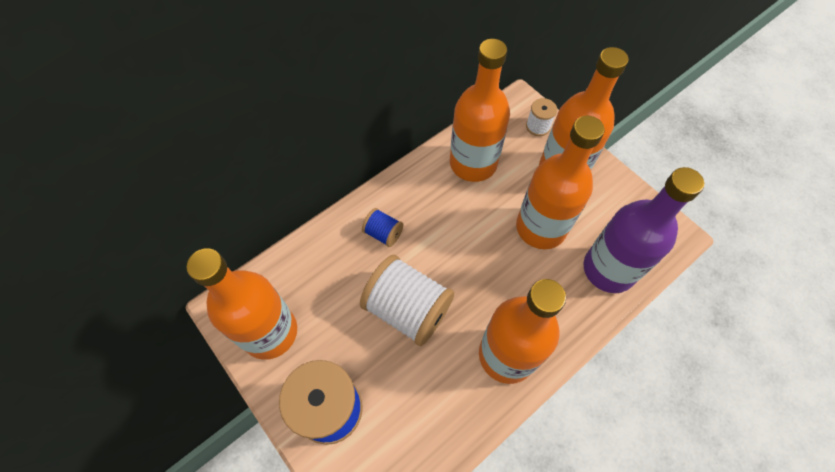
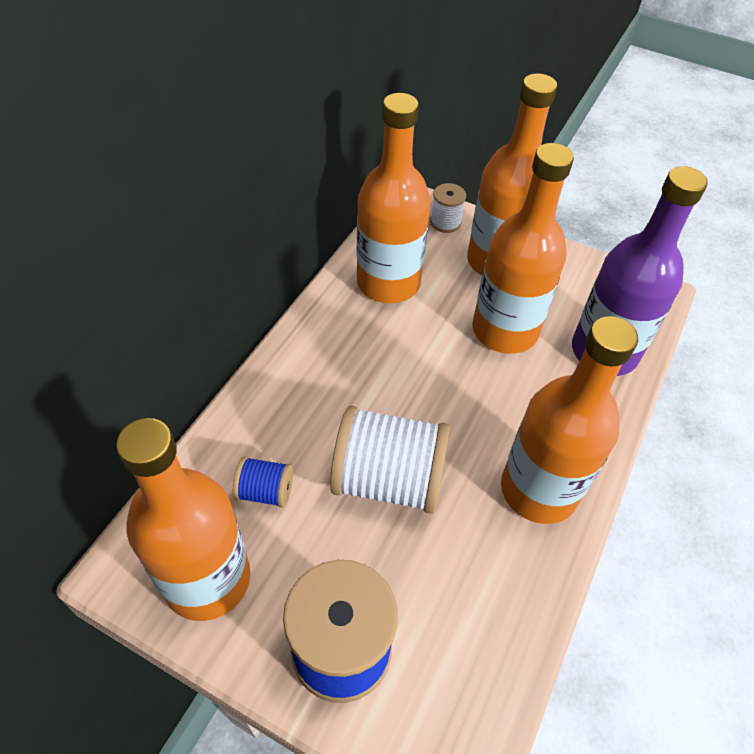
camera: 25 degrees left, 10 degrees down
(383, 233) = (312, 398): blue spool -> blue spool (265, 491)

